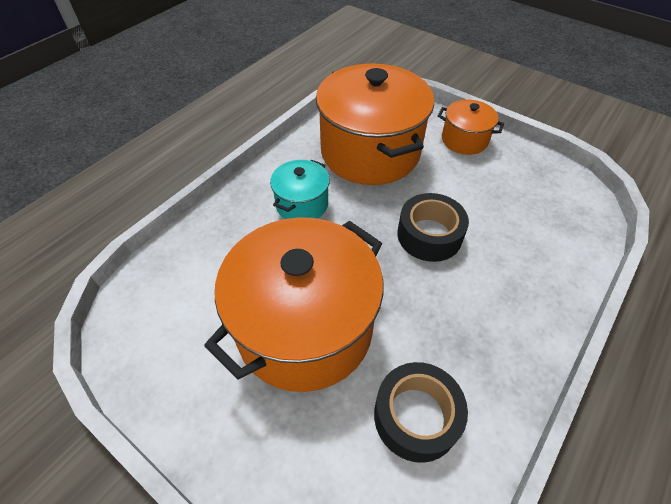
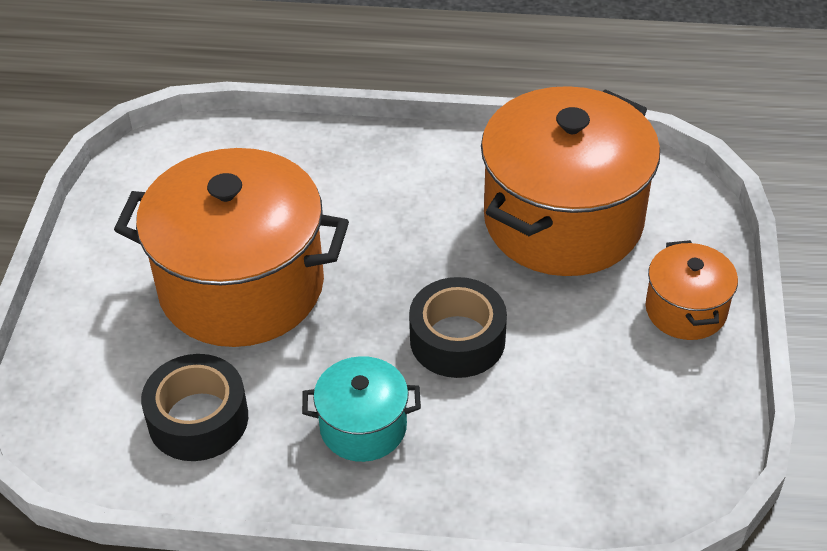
camera: 60 degrees right, 5 degrees down
(302, 204) = (411, 200): turquoise pot -> turquoise pot (363, 427)

